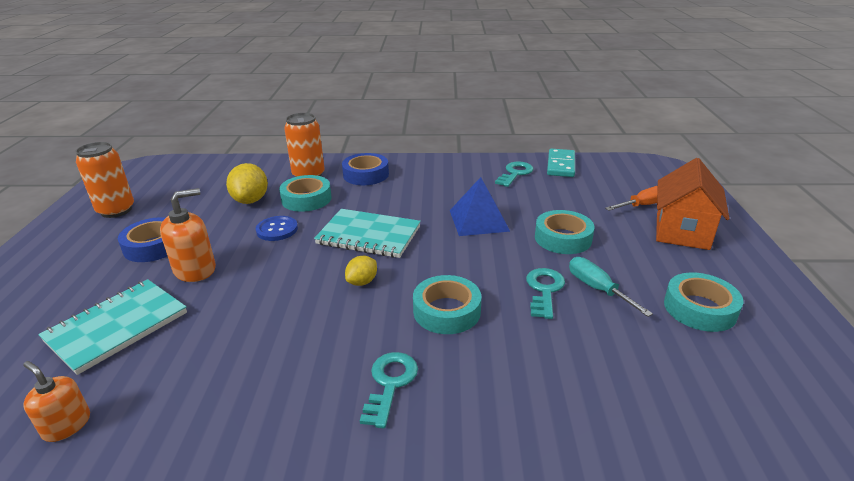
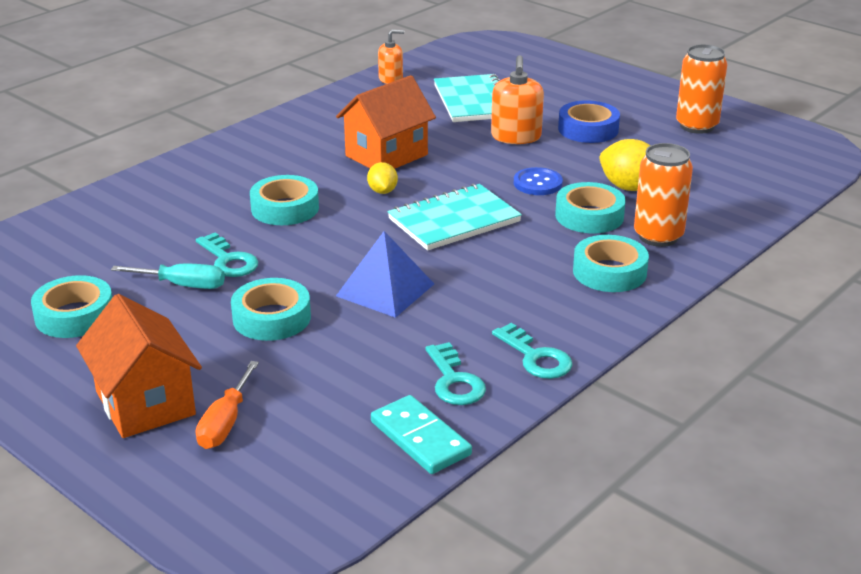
camera: 130 degrees right, 0 degrees up
(294, 314) = (386, 155): none -> orange house
(366, 175) = (609, 272): blue tape -> turquoise tape
(390, 383) = (258, 162): turquoise key -> turquoise key (536, 357)

